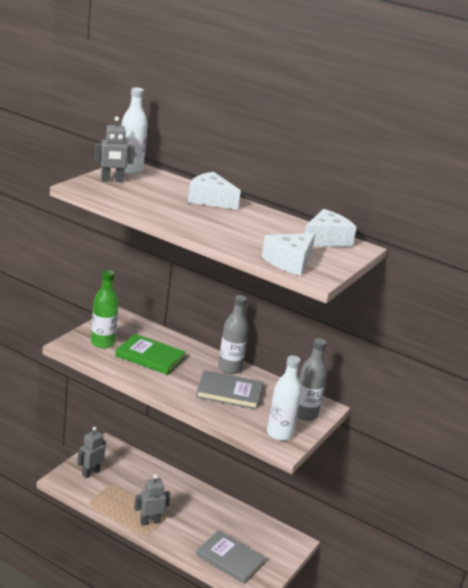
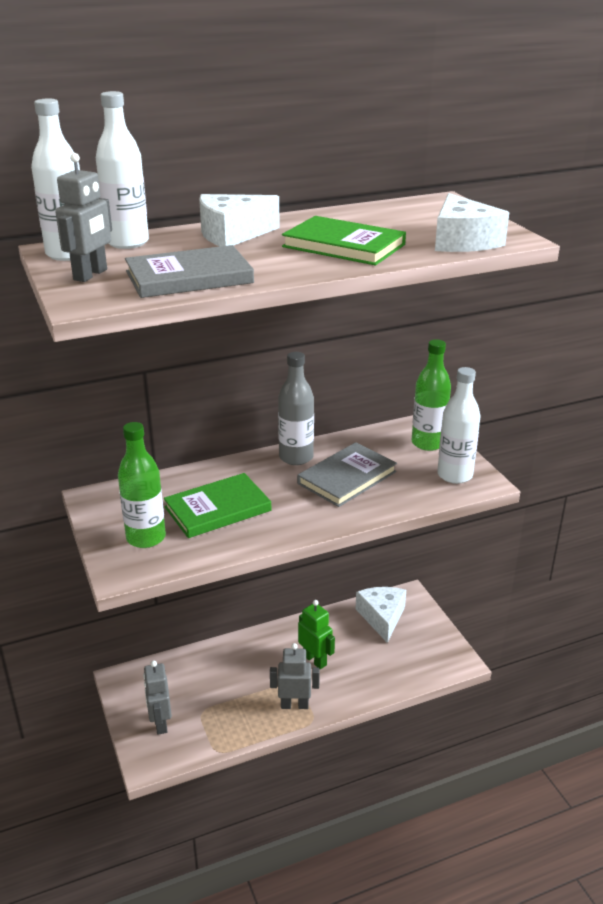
camera: 50 degrees left, 5 degrees up
(150, 522) = (294, 705): grey robot -> grey robot turned 75 degrees clockwise
(163, 179) = (127, 242): none -> white bottle
(194, 517) = (315, 660): none -> green robot
(230, 559) = (402, 662): grey book -> grey book (189, 277)
(233, 230) = (343, 246): none -> green book
(305, 414) = (428, 443): grey bottle -> green bottle
(326, 239) = (409, 209): white cheese -> white cheese (382, 617)

